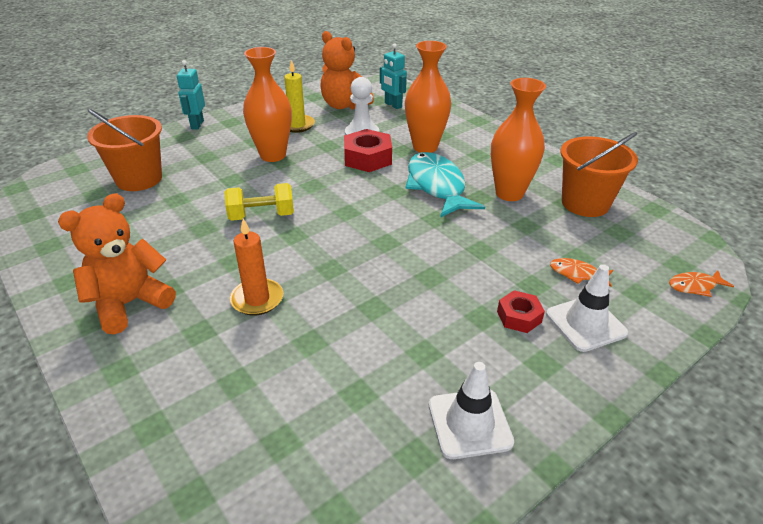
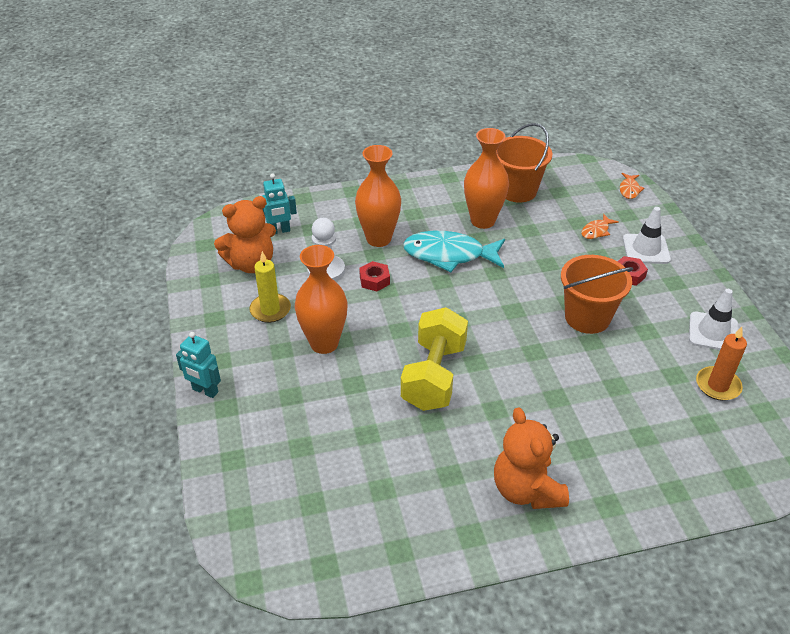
camera: 65 degrees left, 5 degrees up
(139, 179) = (304, 460): orange bucket -> orange bucket (587, 317)
(257, 299) = (555, 404): orange candle -> orange candle (718, 385)
(262, 216) = (434, 376): yellow dumbbell -> yellow dumbbell, size x1.55
(367, 158) = (374, 280): red nut -> red nut, size x0.60

